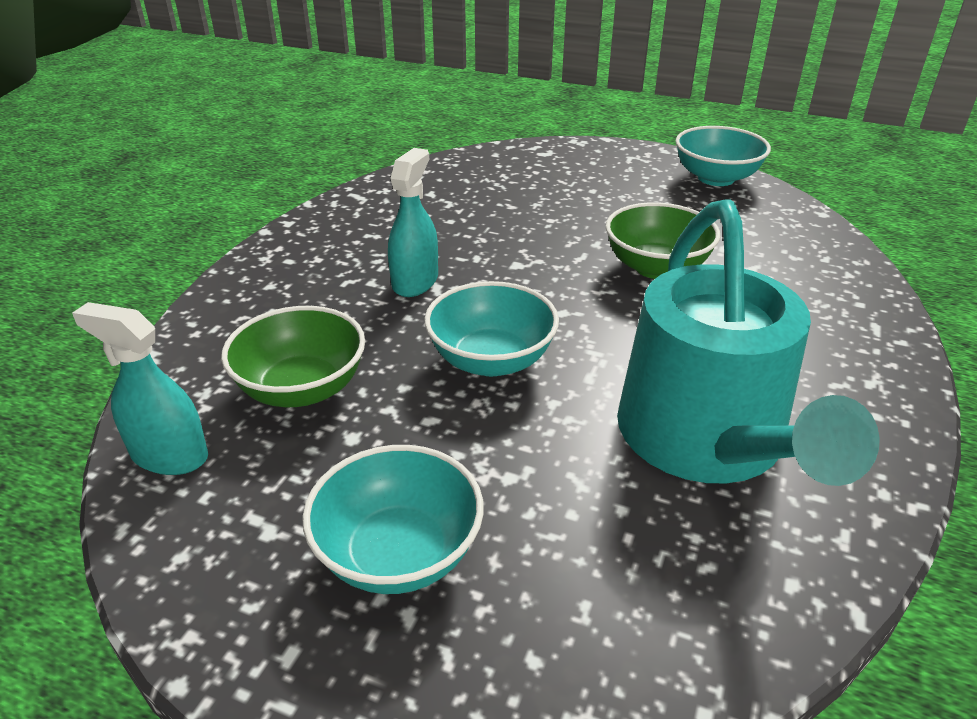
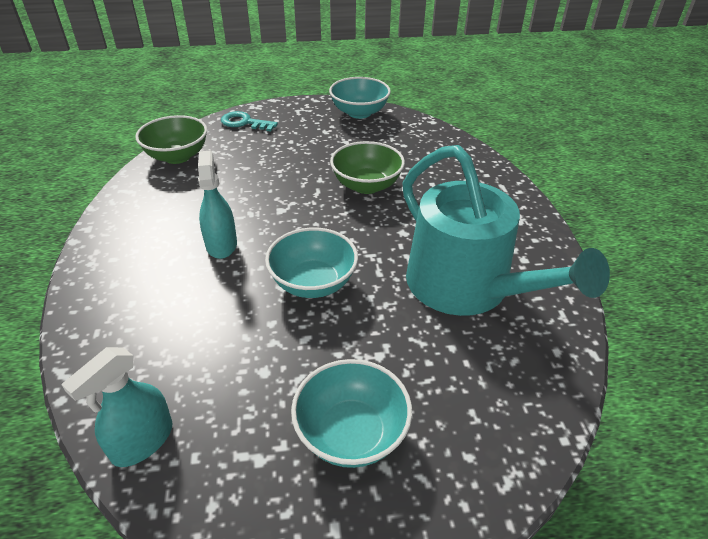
camera: 30 degrees left, 5 degrees up
(169, 455) = (142, 441): turquoise spray bottle -> turquoise spray bottle turned 45 degrees counterclockwise
(302, 388) = (202, 352): green bowl -> green bowl (177, 156)
(549, 156) = (244, 123): none -> turquoise key

